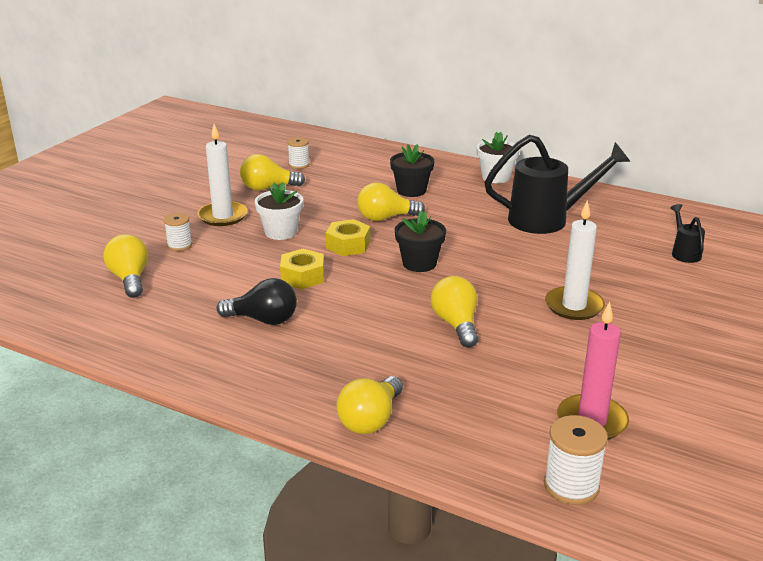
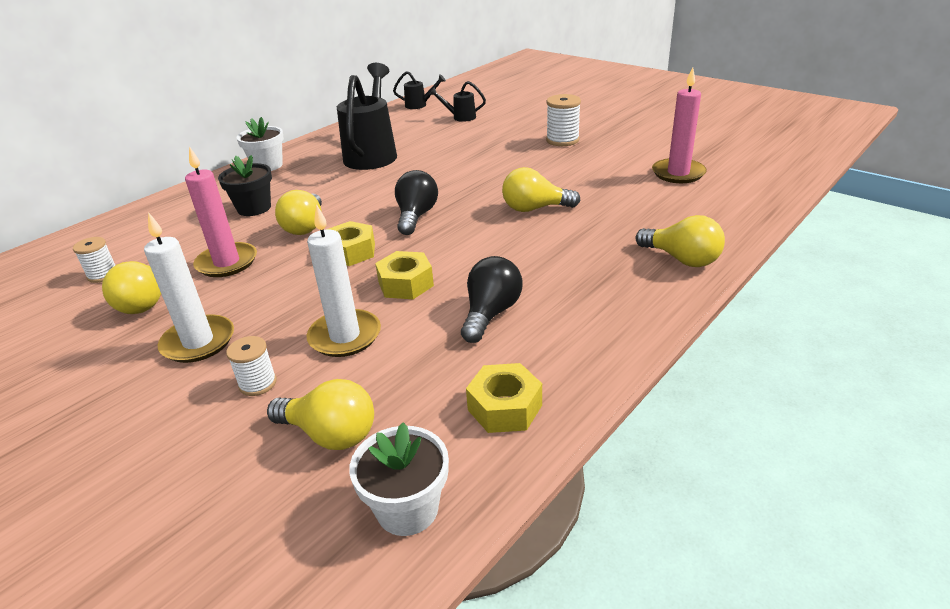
camera: 75 degrees left, 5 degrees up
(130, 279) = (330, 434): yellow light bulb -> yellow light bulb turned 150 degrees counterclockwise
(149, 338) = (504, 407): none -> yellow nut
(280, 232) = (285, 295): white flower pot -> white flower pot (407, 509)
(322, 201) = (227, 263): none -> pink candle
(419, 263) = (416, 216): black flower pot -> black light bulb
(571, 486) = (755, 189): white spool -> white spool (562, 140)
(574, 306) = (522, 161): white candle -> white candle (345, 336)
(706, 222) = (420, 105): none -> black watering can

